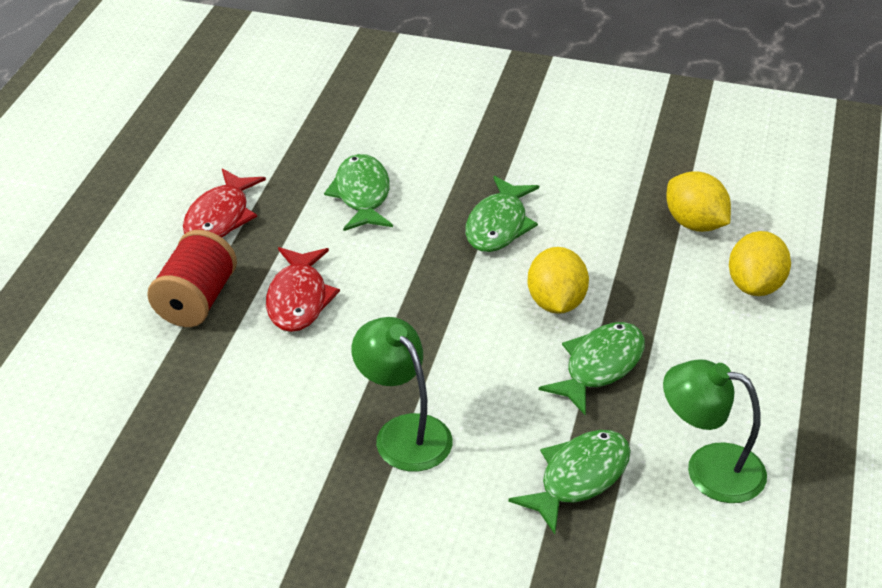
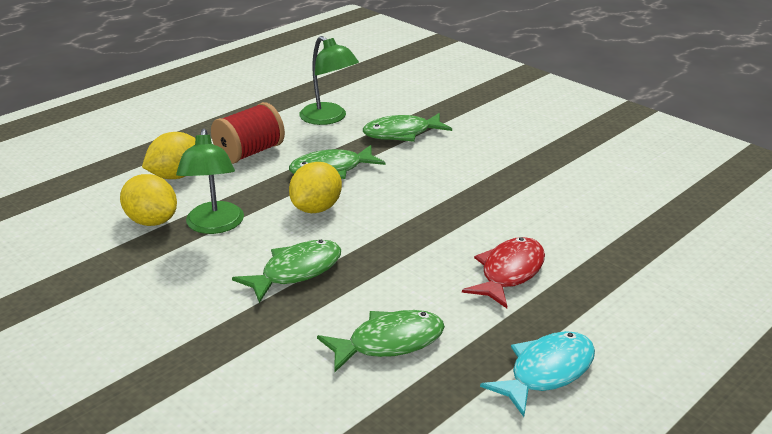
camera: 150 degrees left, 10 degrees down
(196, 301) = (600, 300): red spool -> red spool (250, 152)
(220, 217) = (546, 372): red fish -> turquoise fish
(362, 195) = (389, 342): green fish -> green fish turned 135 degrees counterclockwise
(404, 432) = (486, 177): green lamp -> green lamp (214, 226)
(695, 223) = (152, 221): yellow lemon -> yellow lemon turned 45 degrees counterclockwise

